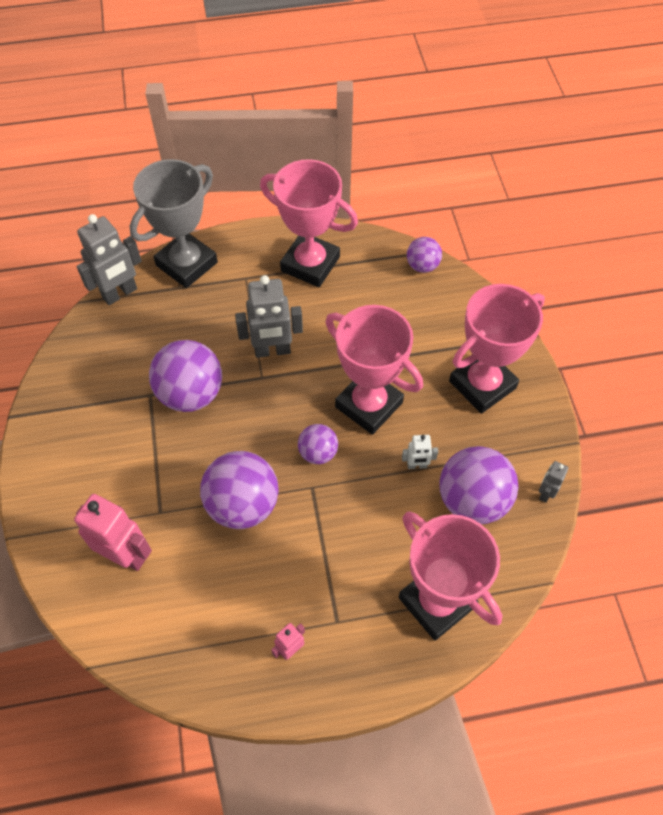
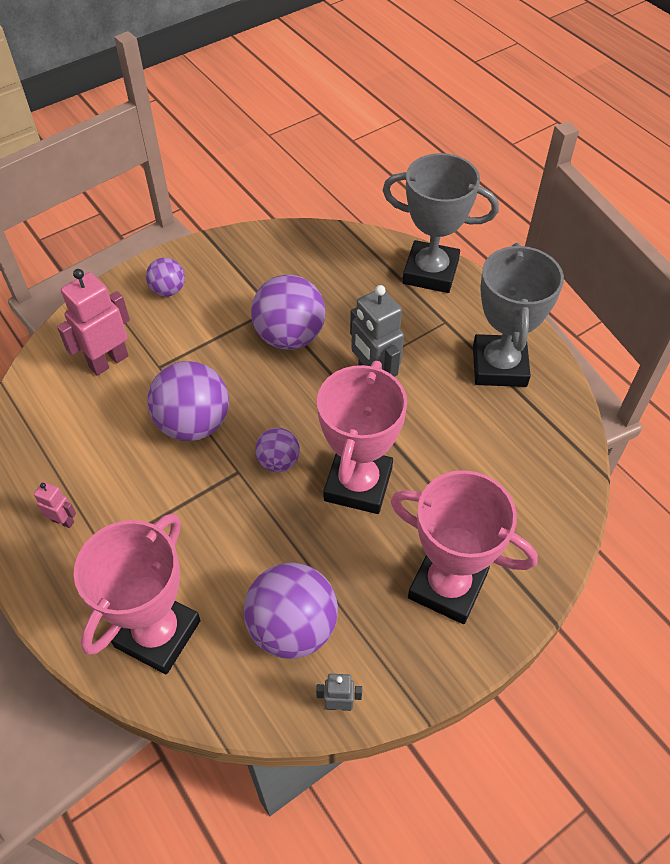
camera: 65 degrees right, 5 degrees down
(120, 294) = (365, 242): grey robot -> none
(126, 555) = (108, 361): pink robot -> pink robot turned 135 degrees counterclockwise
(310, 264) = (499, 366): pink trophy -> grey trophy
(417, 465) = (308, 556): white robot -> none
(422, 266) = (571, 467): purple ball -> purple ball (168, 290)

